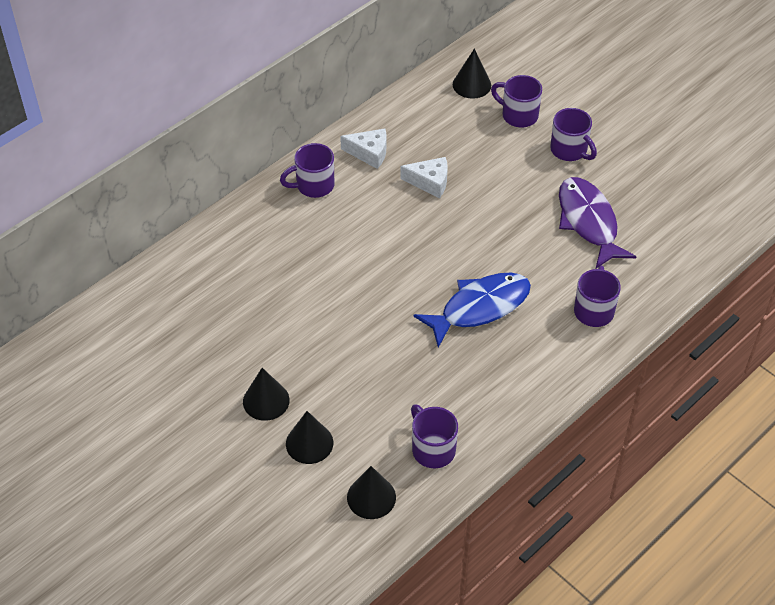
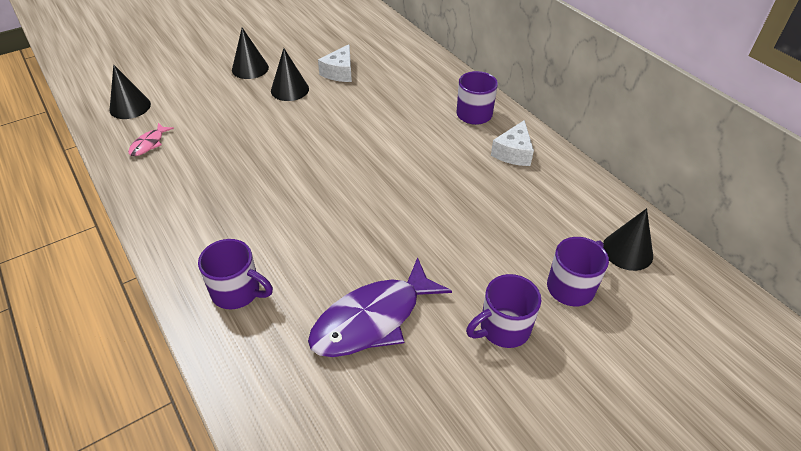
camera: 100 degrees right, 5 degrees down
(309, 443) = (199, 84): black cone -> black cone (289, 89)
(430, 182) = (465, 189): white cheese -> white cheese (339, 72)
(432, 449) = (149, 144): purple mug -> pink fish
(479, 307) = (284, 198): blue fish -> none
(588, 222) = (373, 319): purple fish -> purple fish turned 150 degrees clockwise

